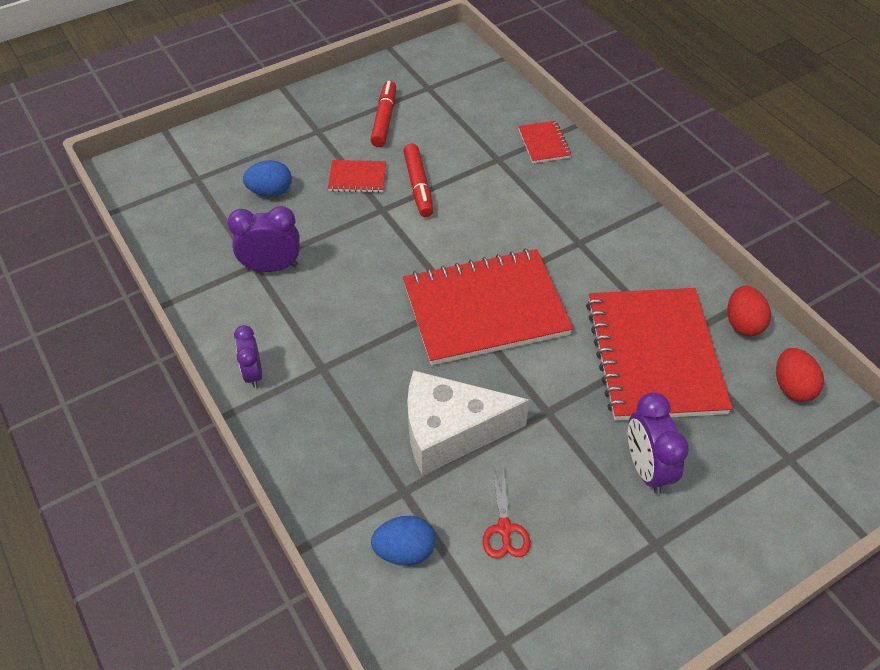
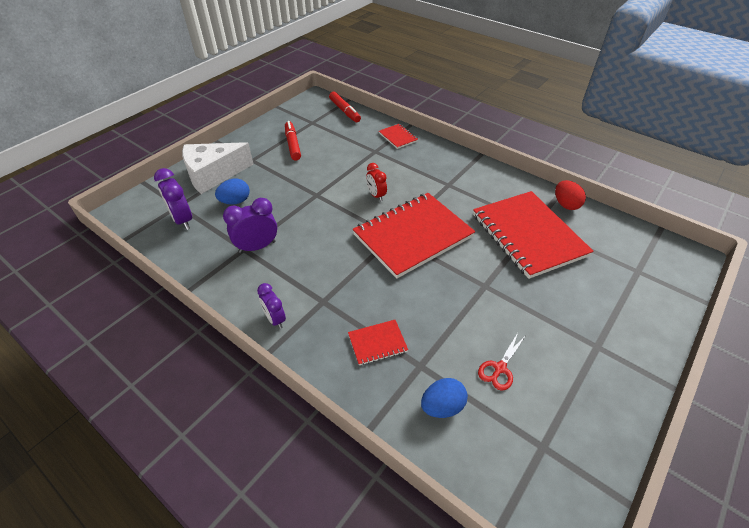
camera: 20 degrees left, 5 degrees down
(357, 178) = (291, 180): red notebook -> red notebook (377, 343)
(418, 186) = (333, 176): red marker -> red marker (344, 111)
(450, 432) = (430, 317): white cheese -> white cheese (213, 175)
(464, 232) = (376, 195): none -> red clock
(504, 528) = (500, 368): red scissors -> red scissors turned 60 degrees clockwise
(646, 468) = (563, 301): purple clock -> purple clock (182, 220)
(792, 387) = (613, 231): red egg -> none

